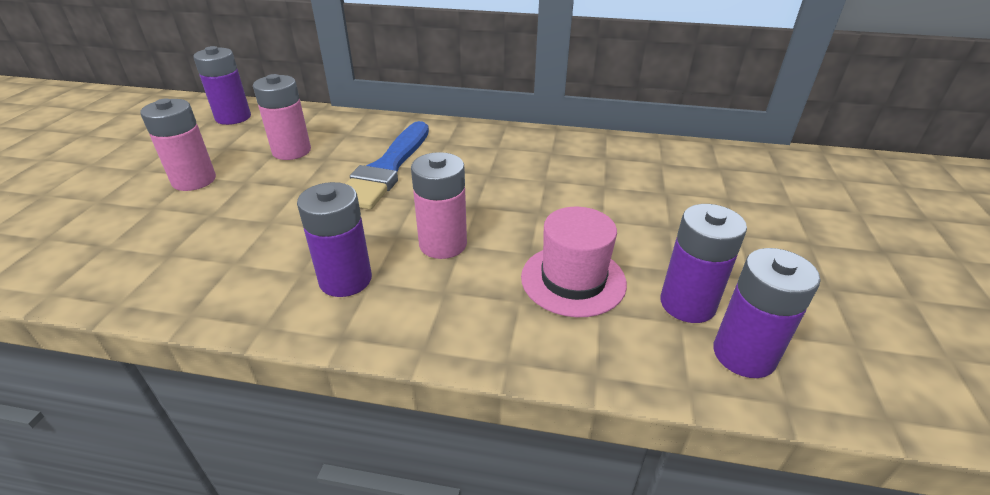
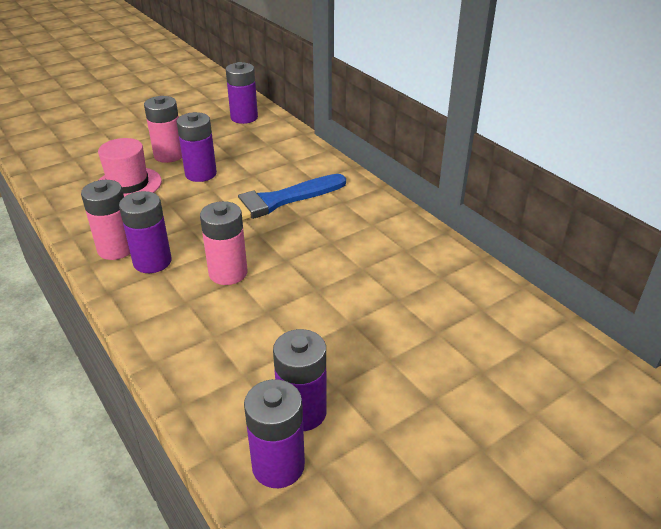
camera: 45 degrees right, 0 degrees up
(265, 180) = (201, 174): none -> purple battery
(291, 151) = (241, 160): pink battery -> pink battery (116, 249)
(573, 280) = (261, 345): pink hat -> pink hat (128, 184)

